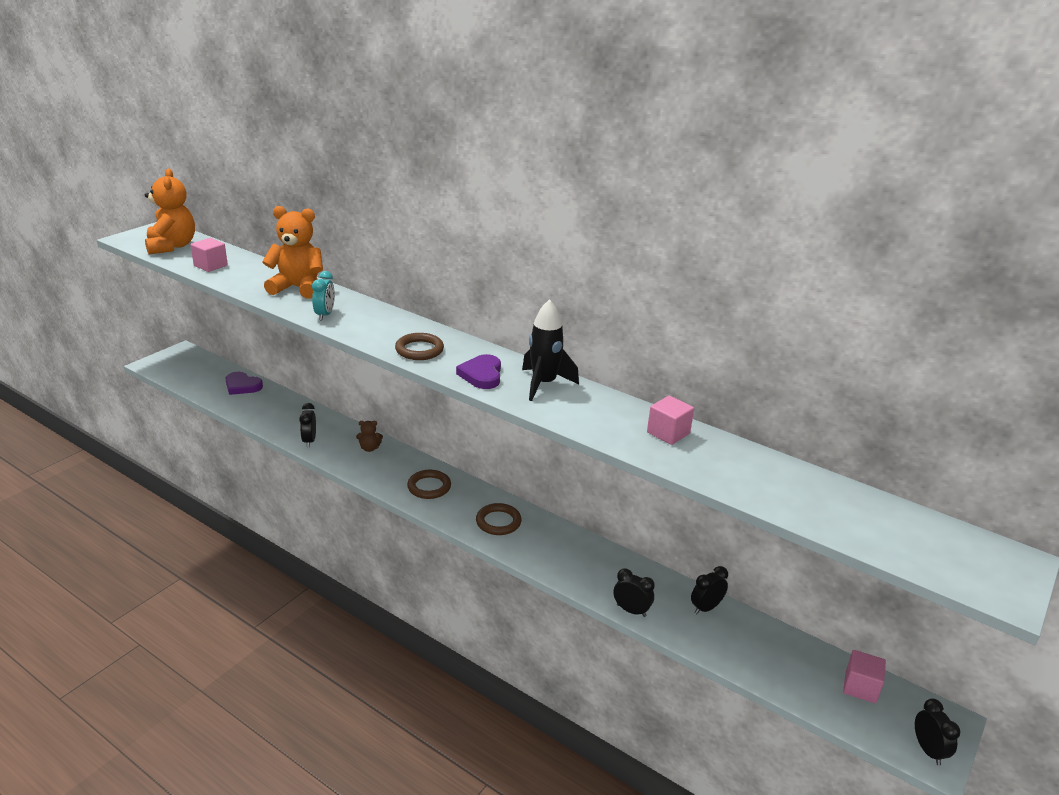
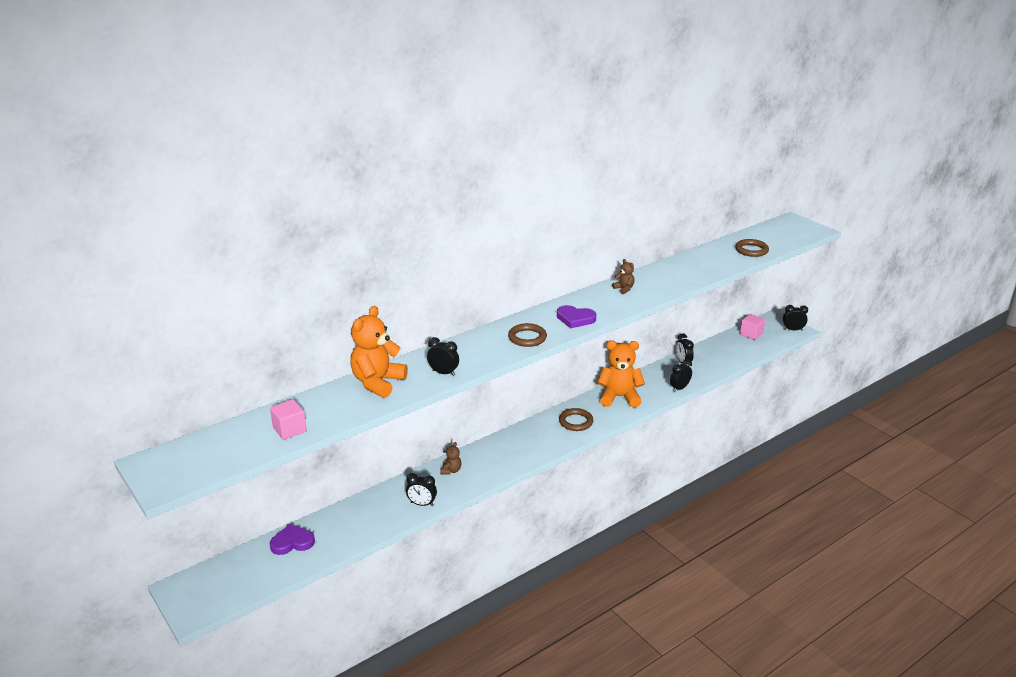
camera: 70 degrees left, 0 degrees up
(171, 246) = (214, 454): orange teddy bear -> orange teddy bear (619, 397)
(242, 386) = (292, 542): purple heart -> purple heart turned 150 degrees counterclockwise
(325, 315) = (443, 373): turquoise clock -> black clock
(429, 487) = (520, 447): brown ring -> brown ring (751, 250)
(544, 384) = (596, 299): black rocket -> none
(588, 401) = (624, 289): none -> brown teddy bear
(668, 433) = (667, 272): pink cube -> none

